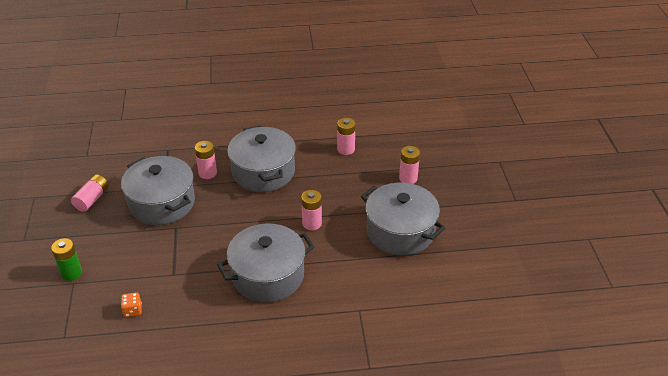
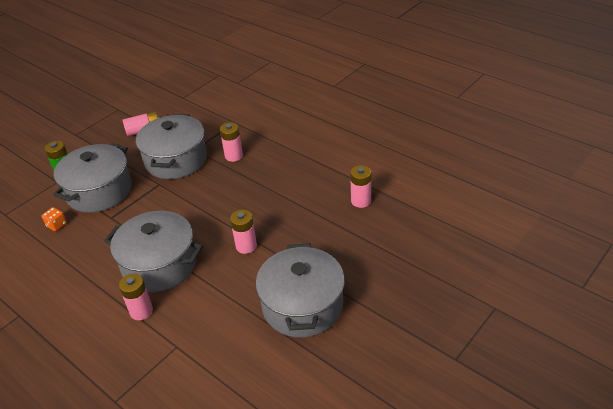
camera: 50 degrees right, 0 degrees up
(263, 172) = (272, 179): grey pot -> grey pot (99, 191)
(408, 178) = (378, 262): pink battery -> pink battery (141, 311)

